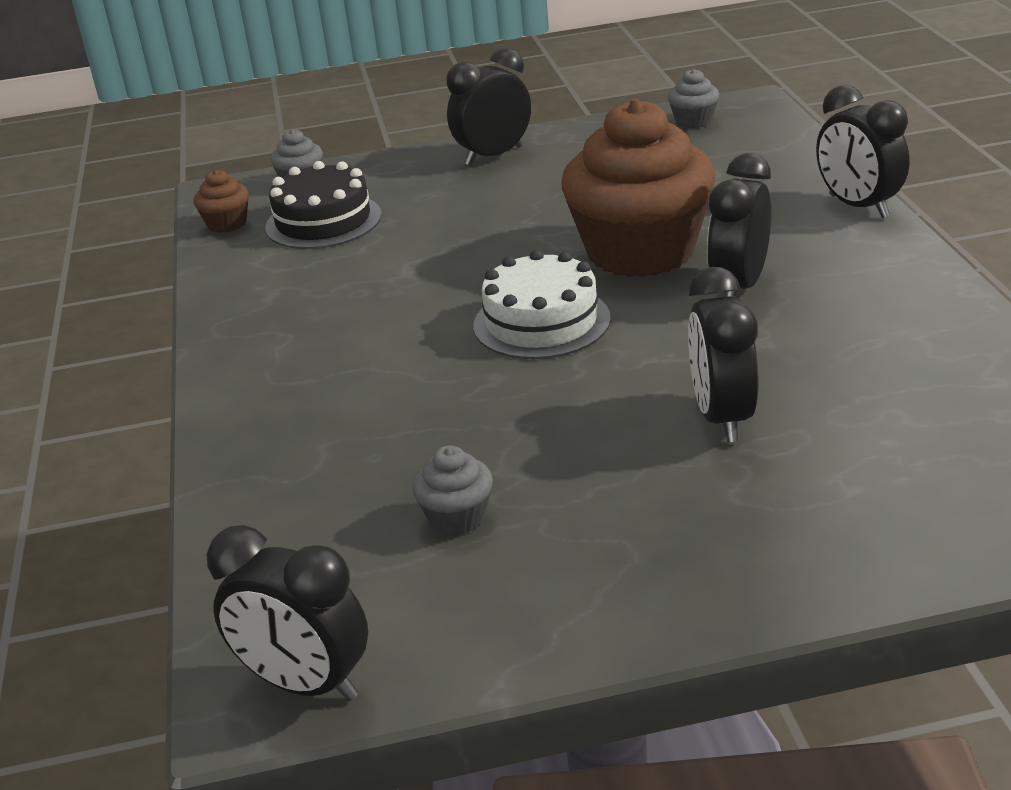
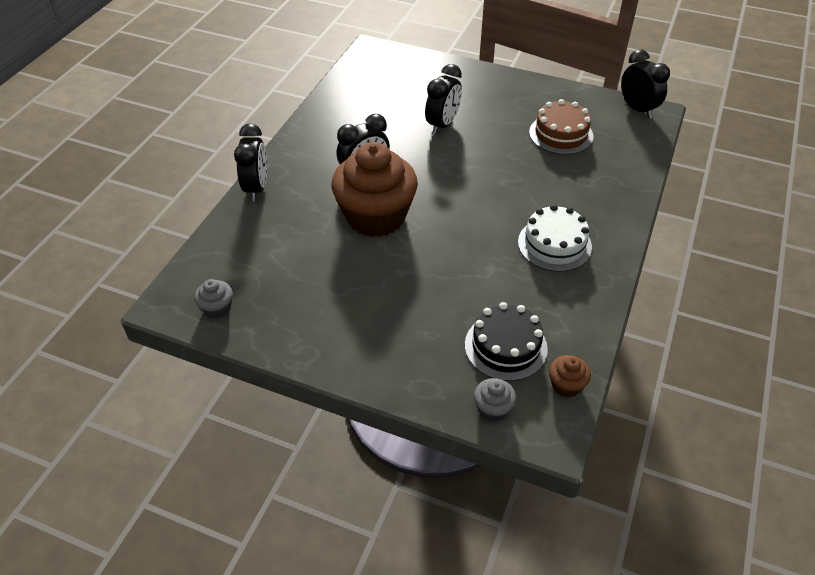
camera: 150 degrees left, 15 degrees up
(457, 517) = (561, 134): grey cupcake -> brown cake
(493, 156) = (356, 352): black clock -> none
(541, 322) = (459, 199): white cake -> white cake (554, 244)

